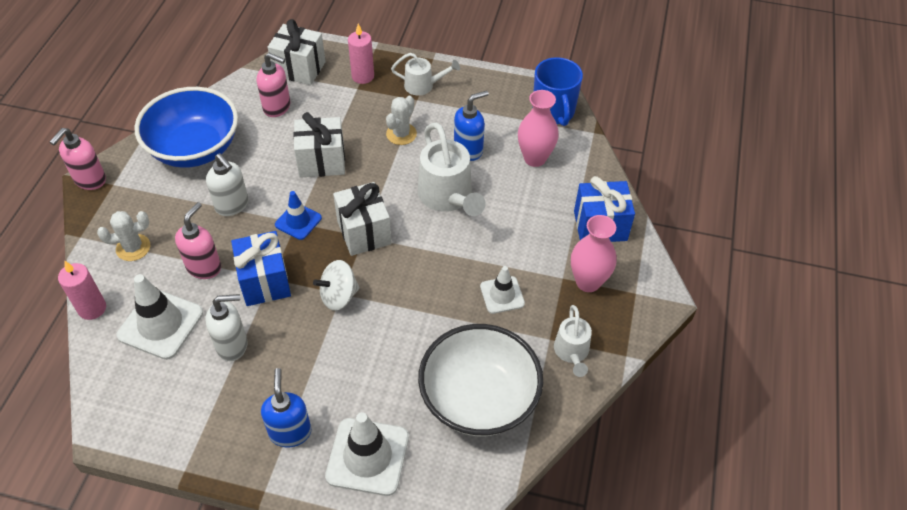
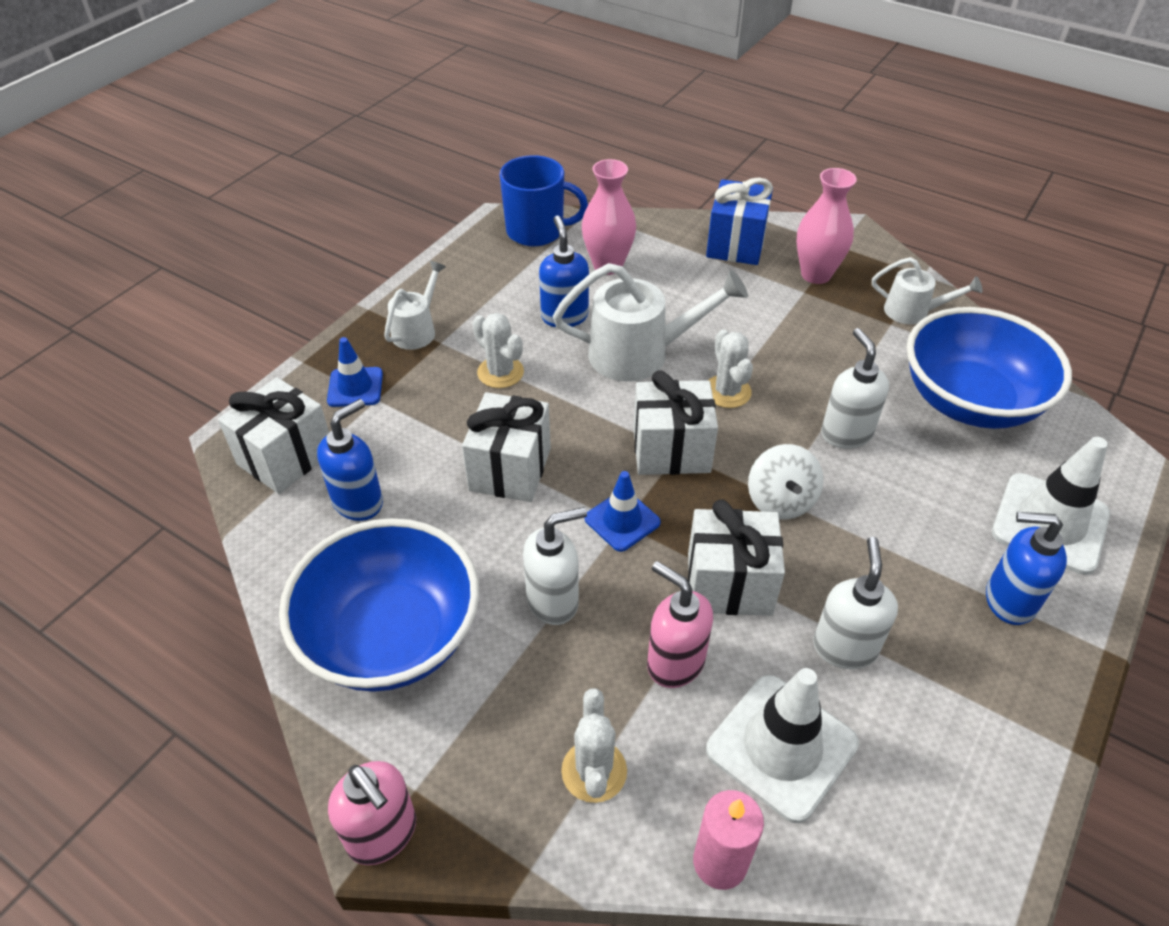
camera: 70 degrees left, 5 degrees down
(265, 281) = (729, 584): blue gift -> white gift
(277, 107) = (358, 502): pink soap dispenser -> blue soap dispenser
(363, 76) = (355, 387): pink candle -> blue traffic cone
(414, 324) = (846, 433): none -> white soap dispenser
(430, 251) = (727, 391): none -> white cactus
(479, 399) = (969, 401): white bowl -> blue bowl
(502, 295) = (818, 345): white traffic cone -> none

